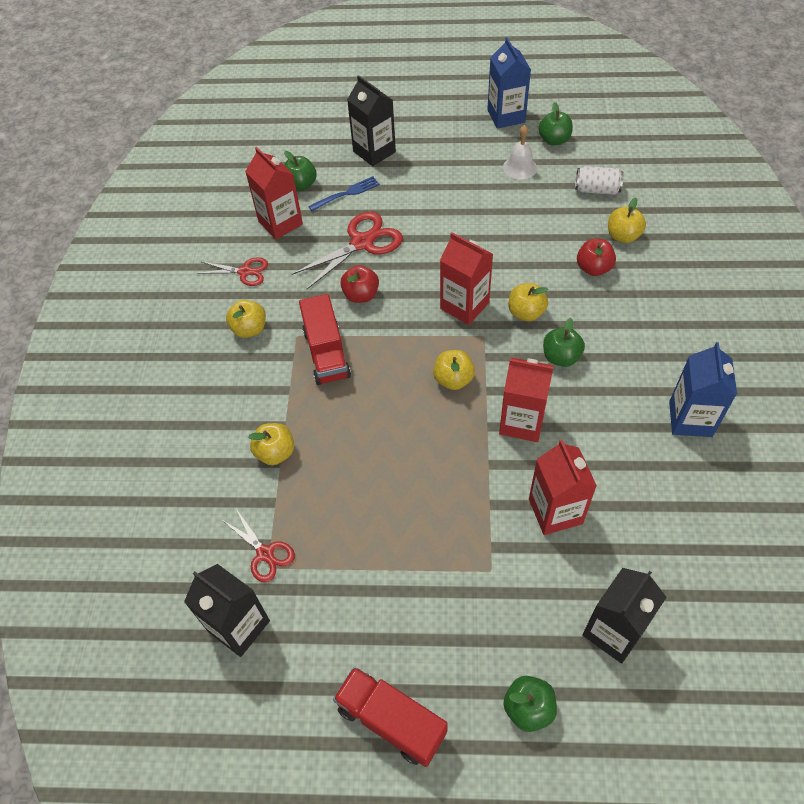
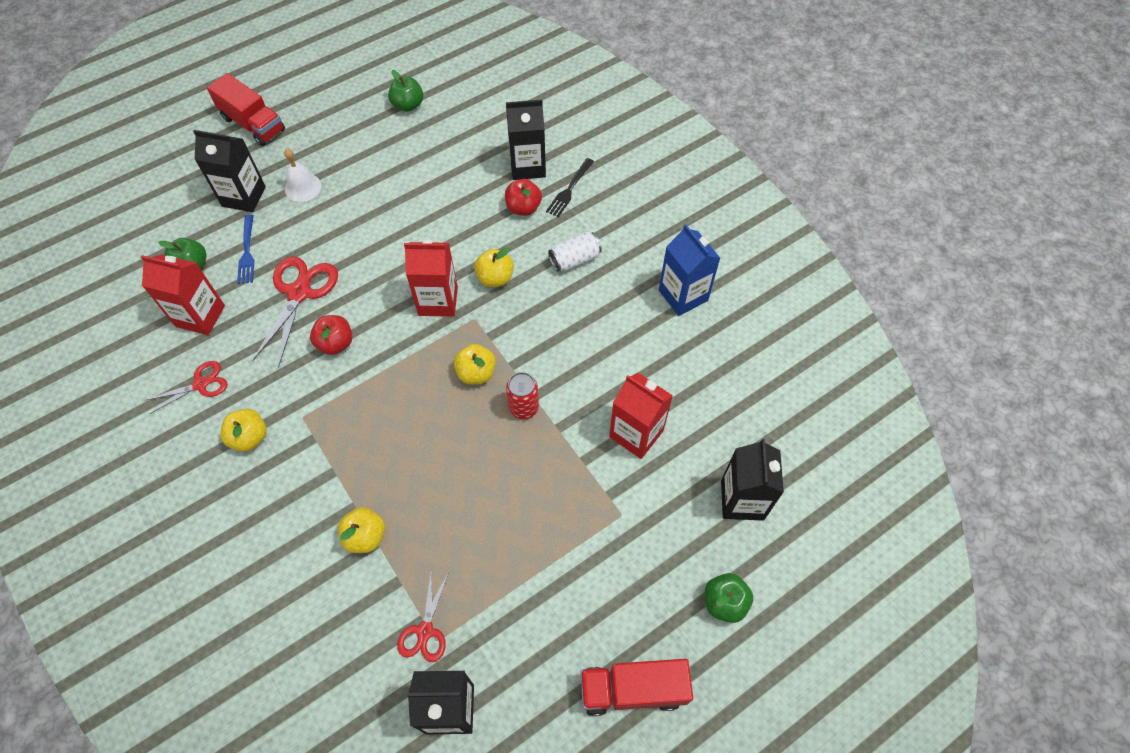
camera: 40 degrees left, 5 degrees up
(265, 554) = (425, 631): red scissors -> red scissors turned 90 degrees clockwise
(326, 353) = (344, 416): red truck -> red truck (253, 124)
(346, 193) = (247, 252): blue fork -> blue fork turned 150 degrees clockwise
(472, 430) = (524, 408): none -> red can
(506, 116) = (347, 102): blue carton -> none
(520, 167) = (395, 146): white bell -> white bell (303, 187)
(522, 422) = (559, 376): red carton -> none
(561, 357) = (551, 301): green apple -> none
(597, 189) = (477, 134): white can -> white can (574, 259)
(623, 236) = (527, 166): yellow apple -> black carton
(647, 273) = (569, 189): none -> black fork

